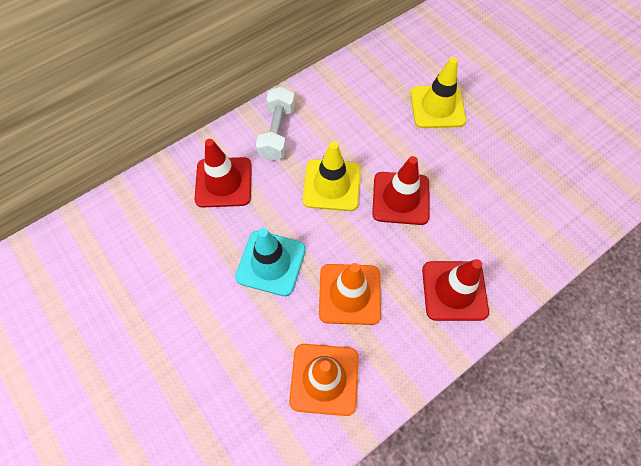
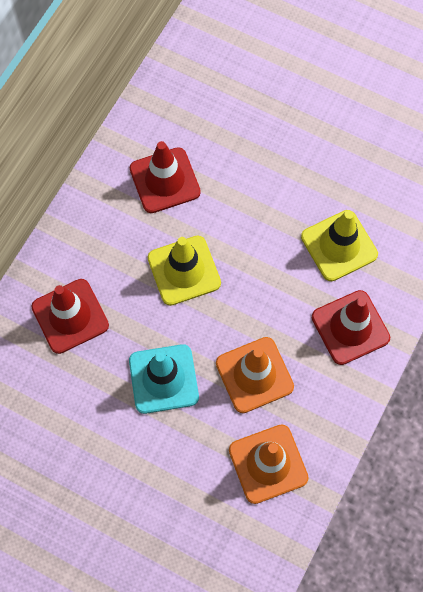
camera: 25 degrees left, 5 degrees up
(277, 132) = (97, 235): white dumbbell -> none
(400, 198) = (260, 255): red traffic cone -> red traffic cone (165, 180)
(437, 107) = (253, 133): yellow traffic cone -> yellow traffic cone (339, 245)

